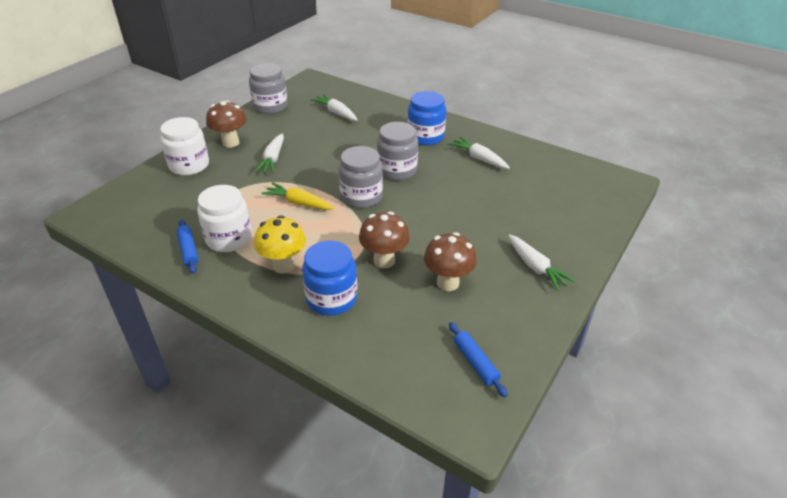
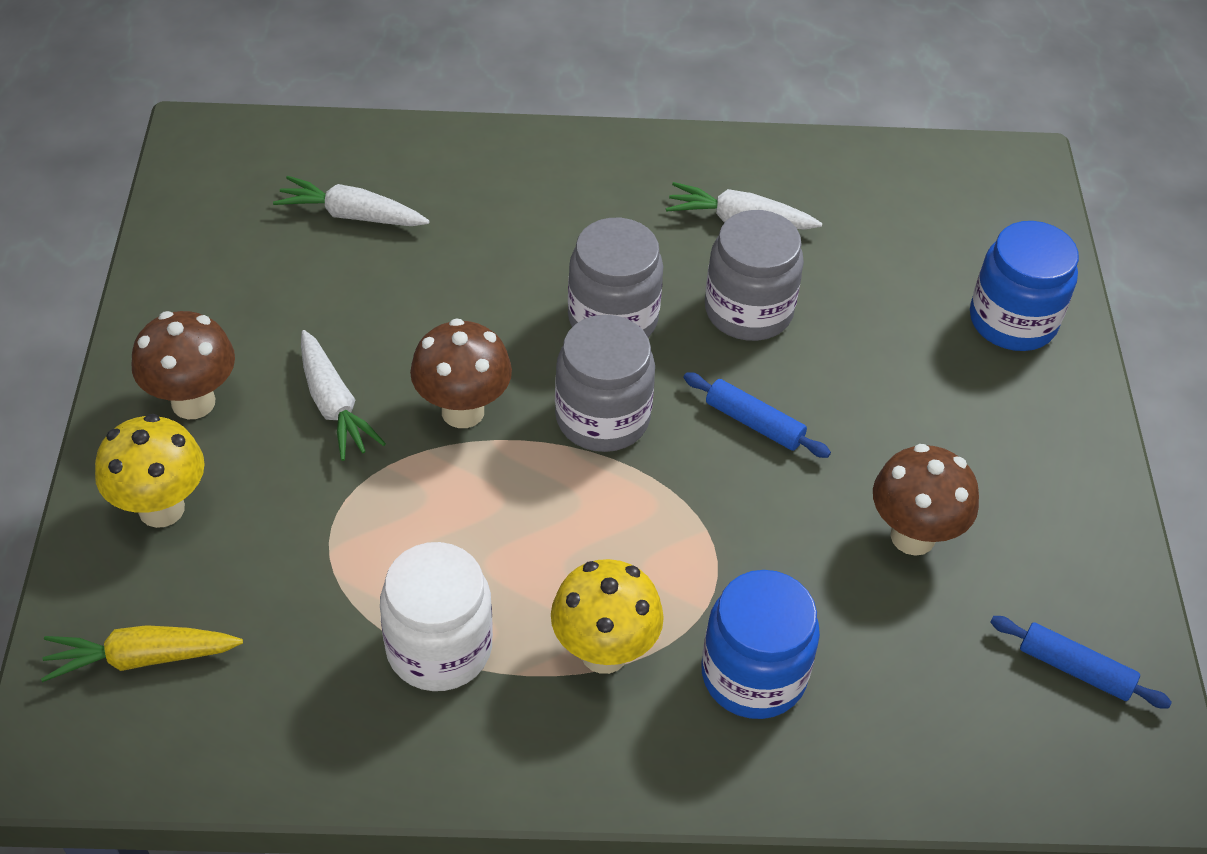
camera: 35 degrees left, 10 degrees up
(188, 250) = (385, 718): blue rolling pin -> blue rolling pin (754, 423)
(189, 165) = (161, 508): white jar -> yellow mushroom
(270, 106) = (183, 258): grey jar -> grey jar (748, 311)
(299, 203) = (495, 492): yellow carrot -> yellow carrot (141, 658)
(384, 261) = (771, 545): brown mushroom -> brown mushroom (463, 411)
(425, 137) = (594, 206): blue jar -> blue jar (1012, 321)
(535, 267) = (1020, 430): white carrot -> none

